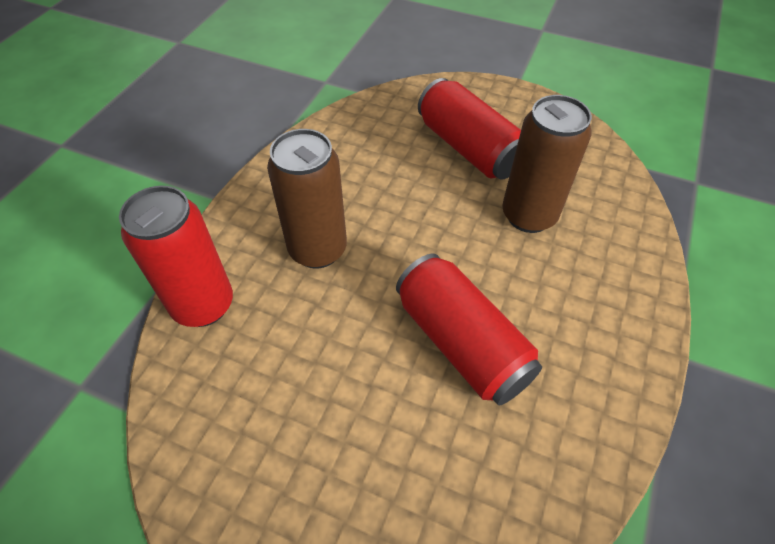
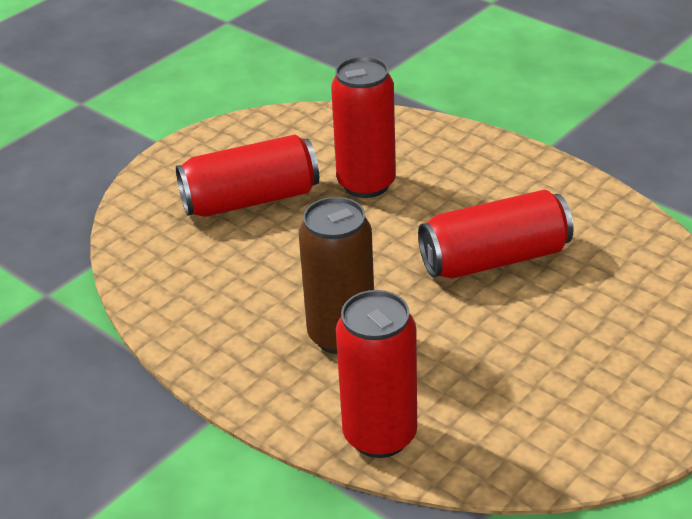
camera: 70 degrees left, 15 degrees down
(529, 215) = (366, 184): brown can -> red can

